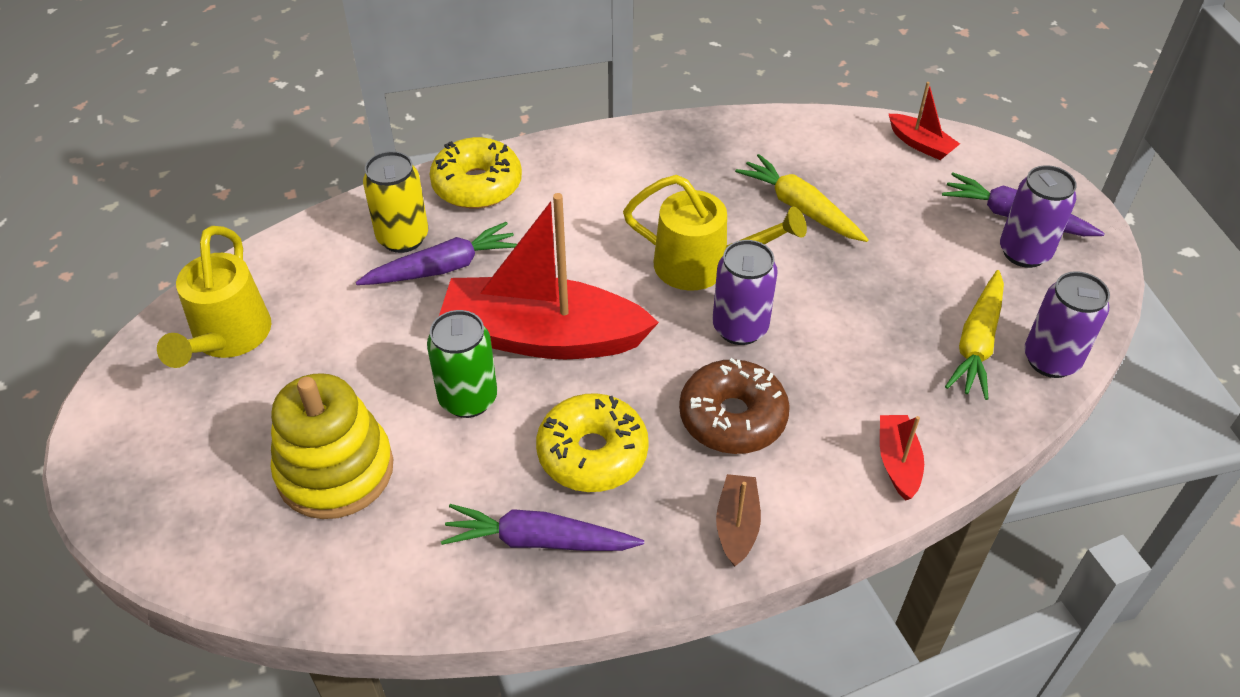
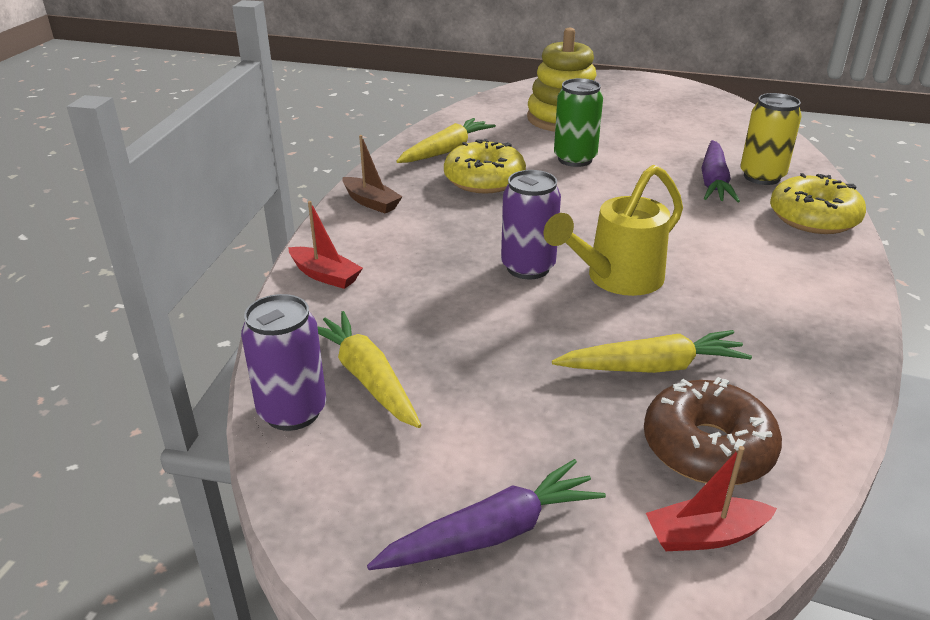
camera: 125 degrees right, 15 degrees down
(228, 338) = (701, 114): yellow watering can -> none
(538, 540) = (446, 150): purple carrot -> yellow carrot
(543, 337) = (604, 194): red boat -> none
(732, 417) = (449, 231): brown donut -> brown donut (707, 448)
(1024, 252) = (431, 496): purple can -> none

